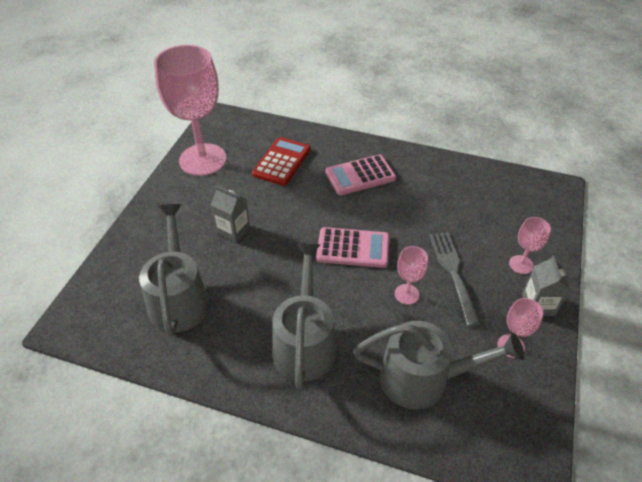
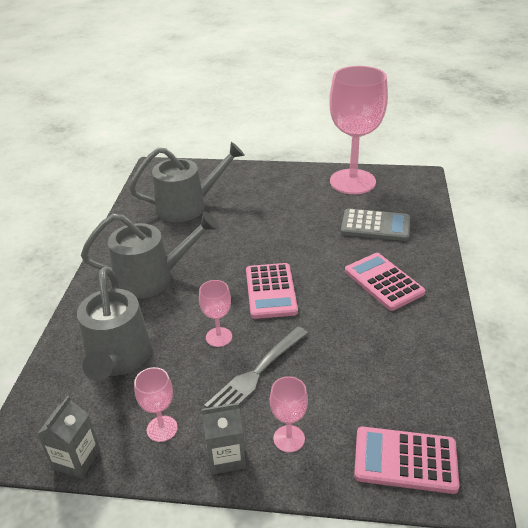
camera: 80 degrees right, 10 degrees down
(233, 230) = (269, 216): grey carton -> grey carton (76, 459)
(282, 162) = (375, 226): red calculator -> grey calculator
(453, 273) = (257, 373): grey fork -> grey fork turned 150 degrees clockwise
(538, 209) = (405, 460): none -> pink calculator

